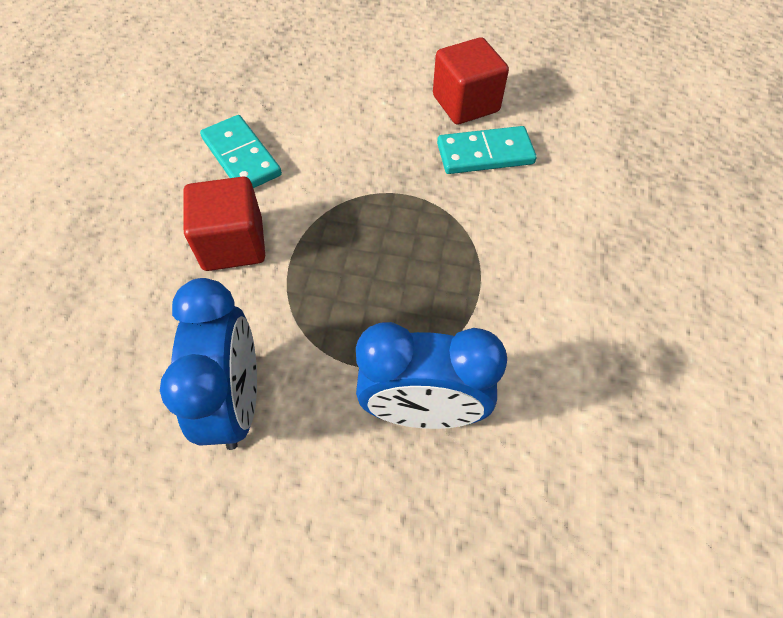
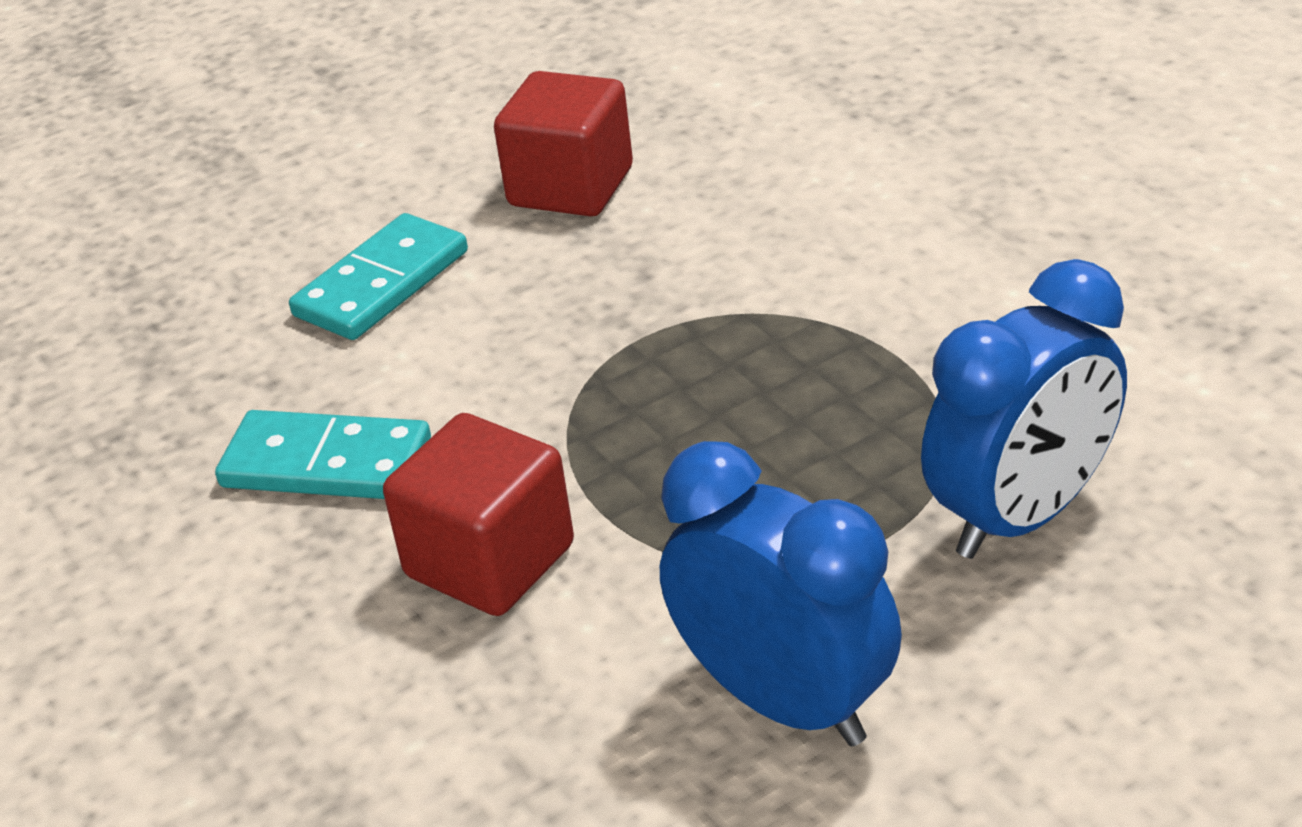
camera: 40 degrees left, 20 degrees down
(485, 154) = (685, 222): turquoise domino -> turquoise domino (382, 284)

